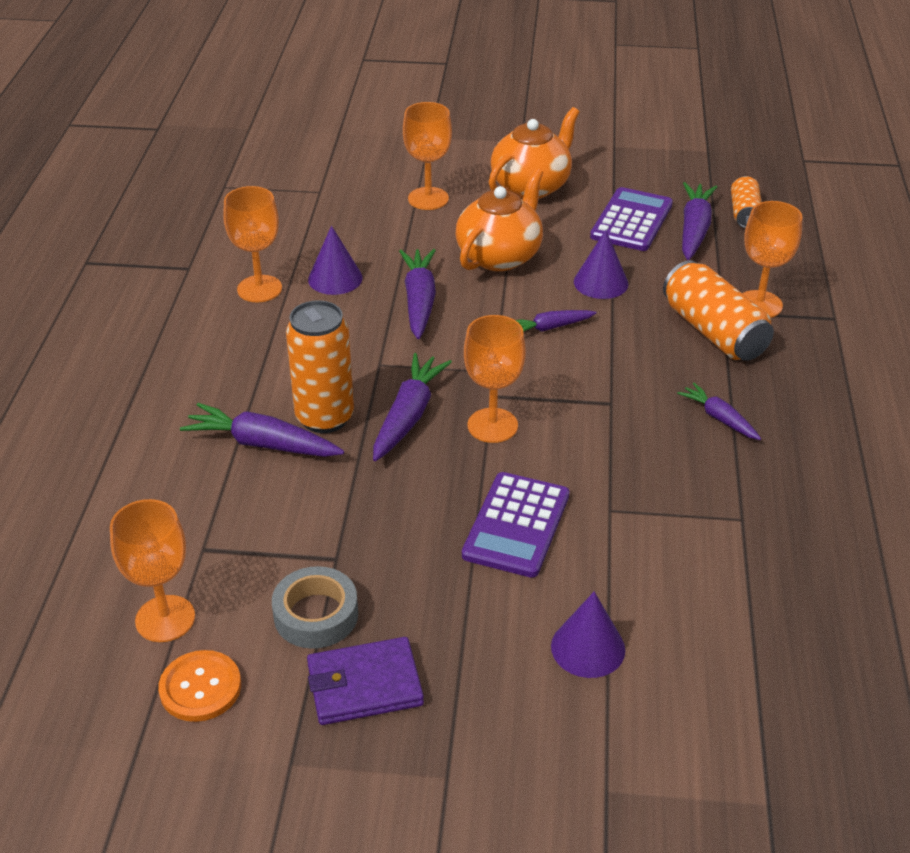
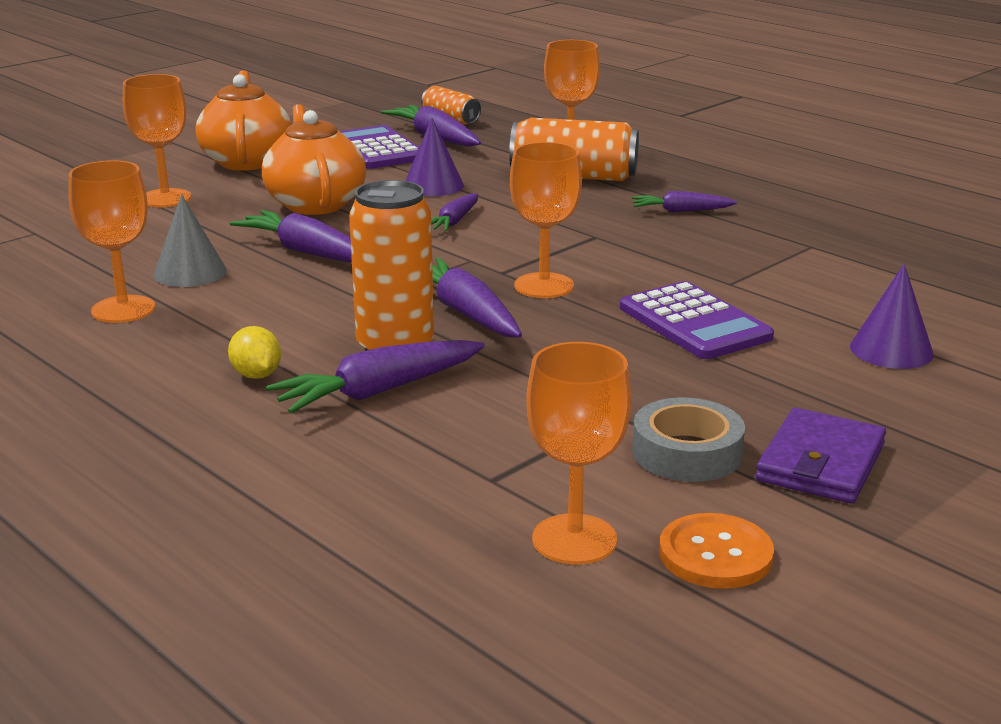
camera: 50 degrees left, 15 degrees down
(233, 387) = (256, 375): none -> yellow lemon
(335, 278) = (190, 272): purple cone -> grey cone

